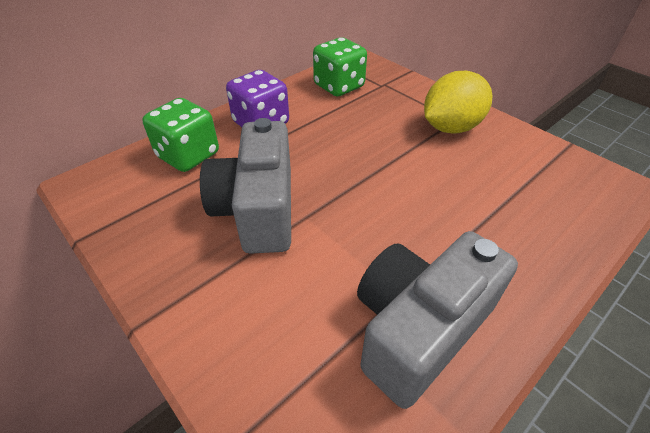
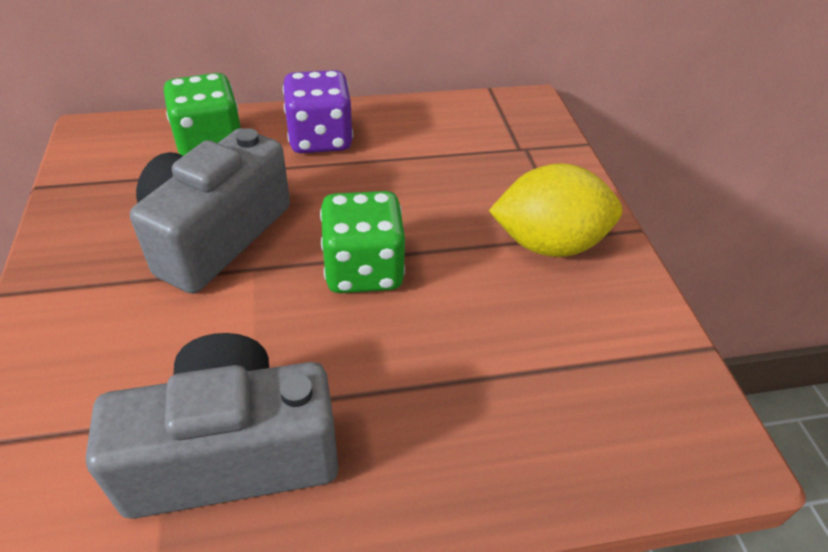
camera: 30 degrees right, 0 degrees up
(339, 86) = (461, 129): green dice -> green dice (363, 270)

